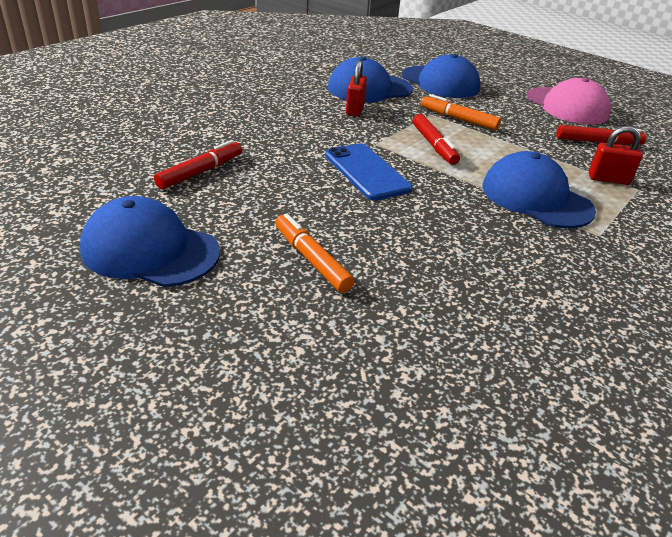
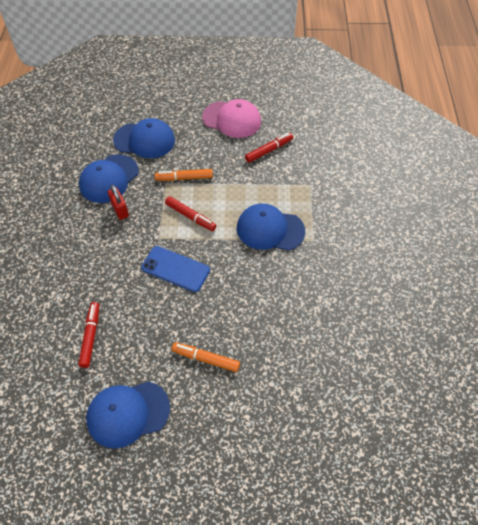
camera: 35 degrees left, 20 degrees up
(608, 179) = (292, 186): red padlock -> none

